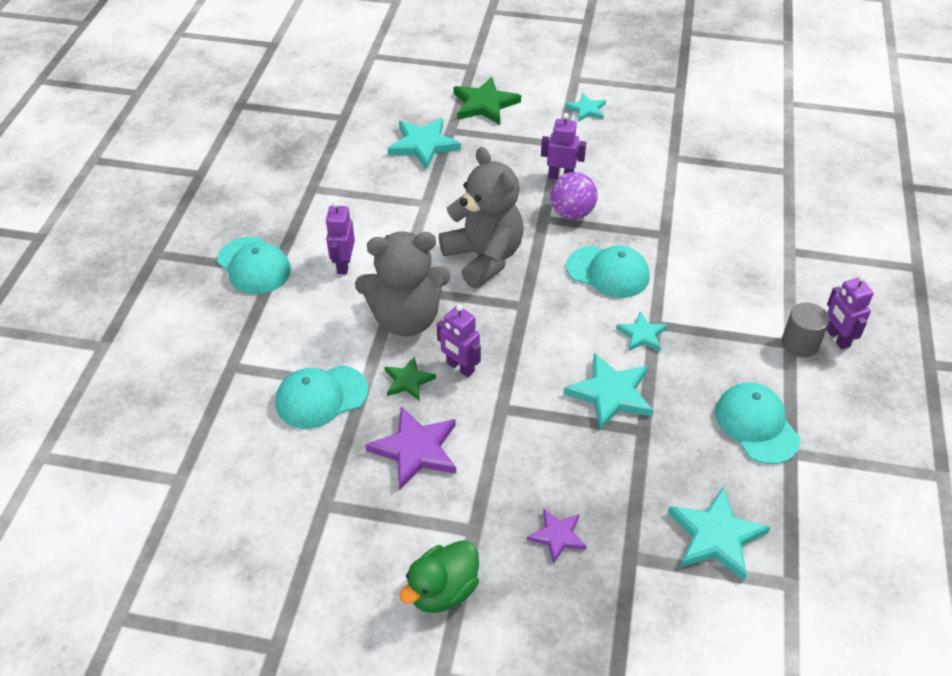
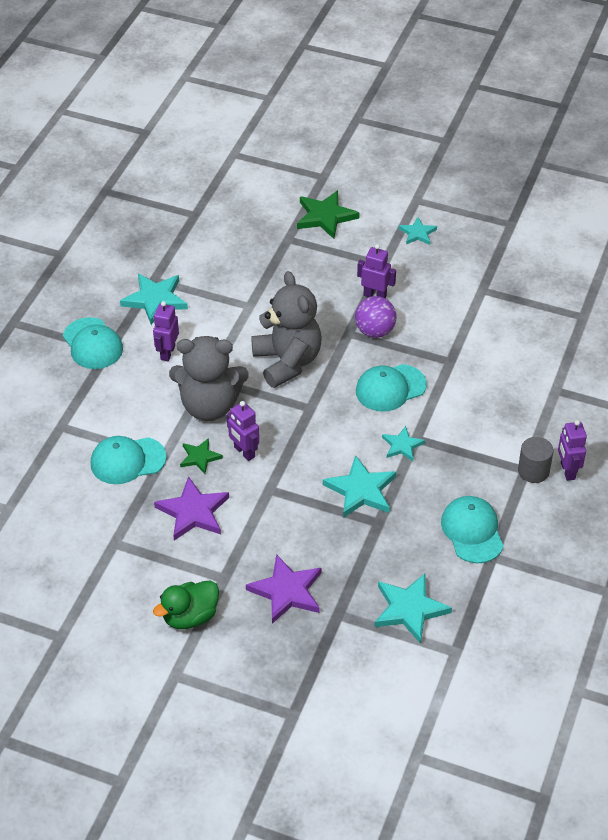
camera: 10 degrees right, 0 degrees up
(423, 145) = (260, 250): turquoise star -> turquoise star (155, 300)
(557, 536) = (287, 591): purple star -> purple star, size x1.69
(608, 272) = (390, 388): turquoise cap -> turquoise cap turned 120 degrees clockwise

